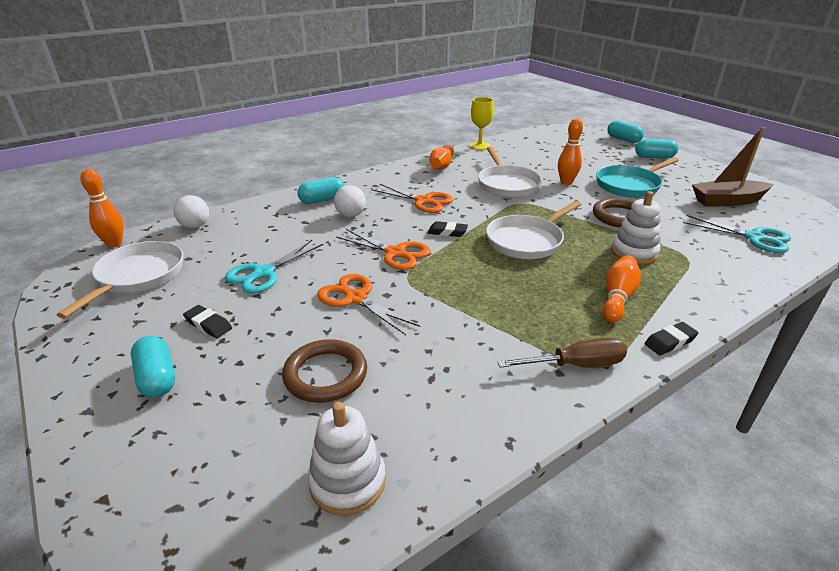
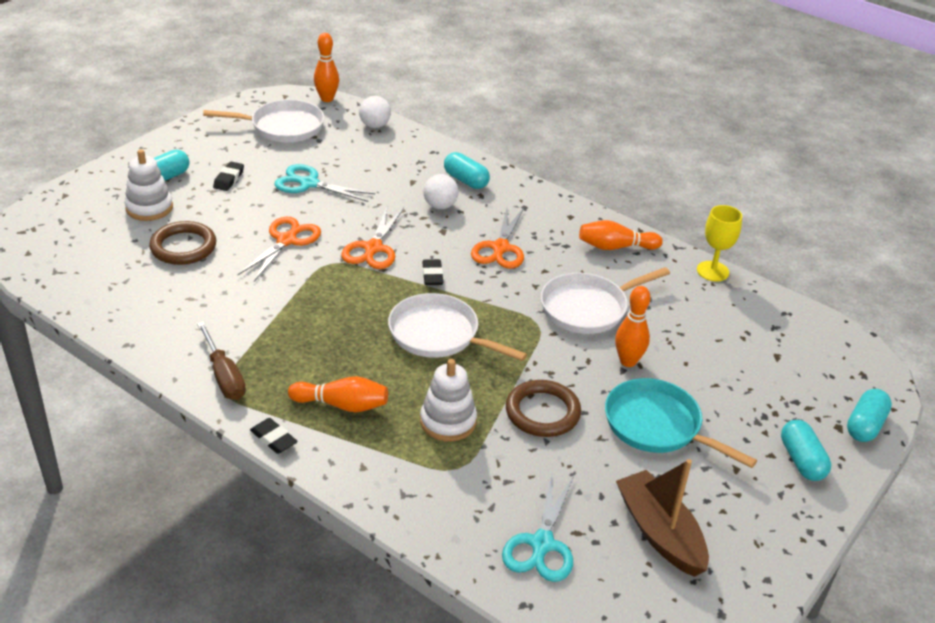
camera: 70 degrees right, 5 degrees up
(347, 481) = (85, 278): white stacking toy -> white stacking toy (149, 208)

